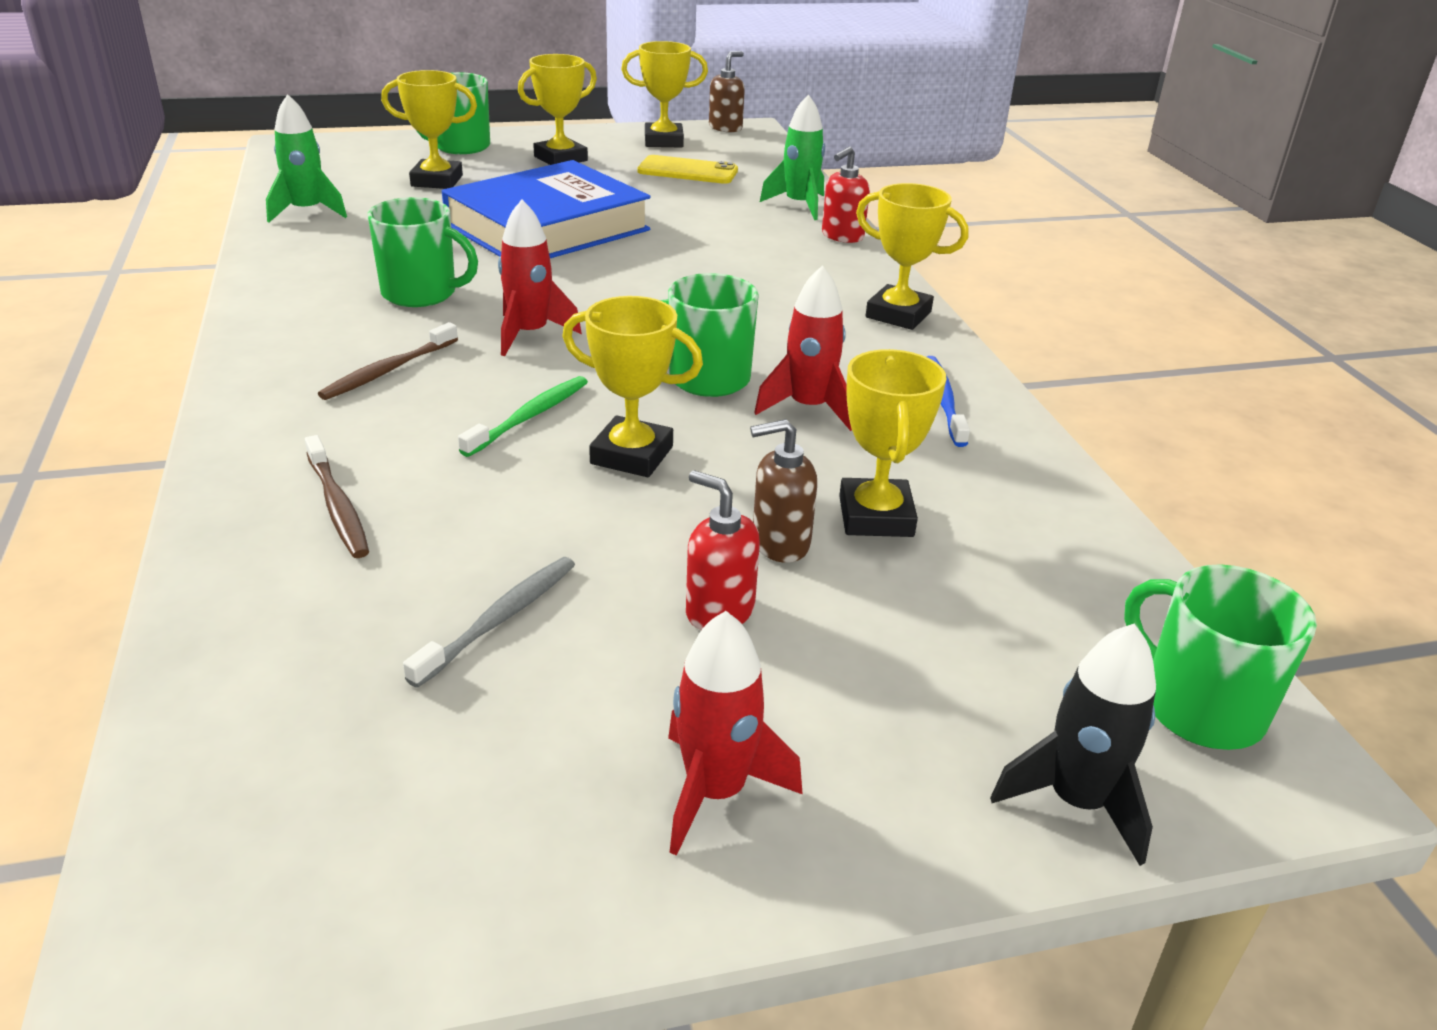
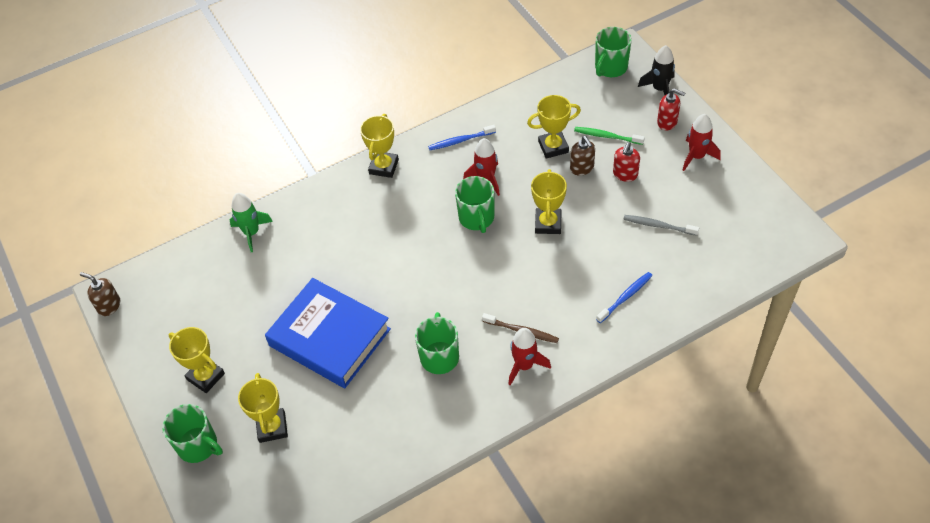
camera: 100 degrees left, 20 degrees up
(307, 212) = (351, 470): green rocket -> none
(337, 506) = (625, 297): brown toothbrush -> blue toothbrush
(529, 417) = (536, 265): green toothbrush -> green toothbrush (607, 136)
(530, 334) = (464, 294): red rocket -> red rocket (524, 365)
(663, 141) = (150, 332): yellow trophy -> none
(687, 171) = (208, 301): yellow phone -> none
(842, 236) = (293, 205): red soap dispenser -> red soap dispenser (667, 122)

